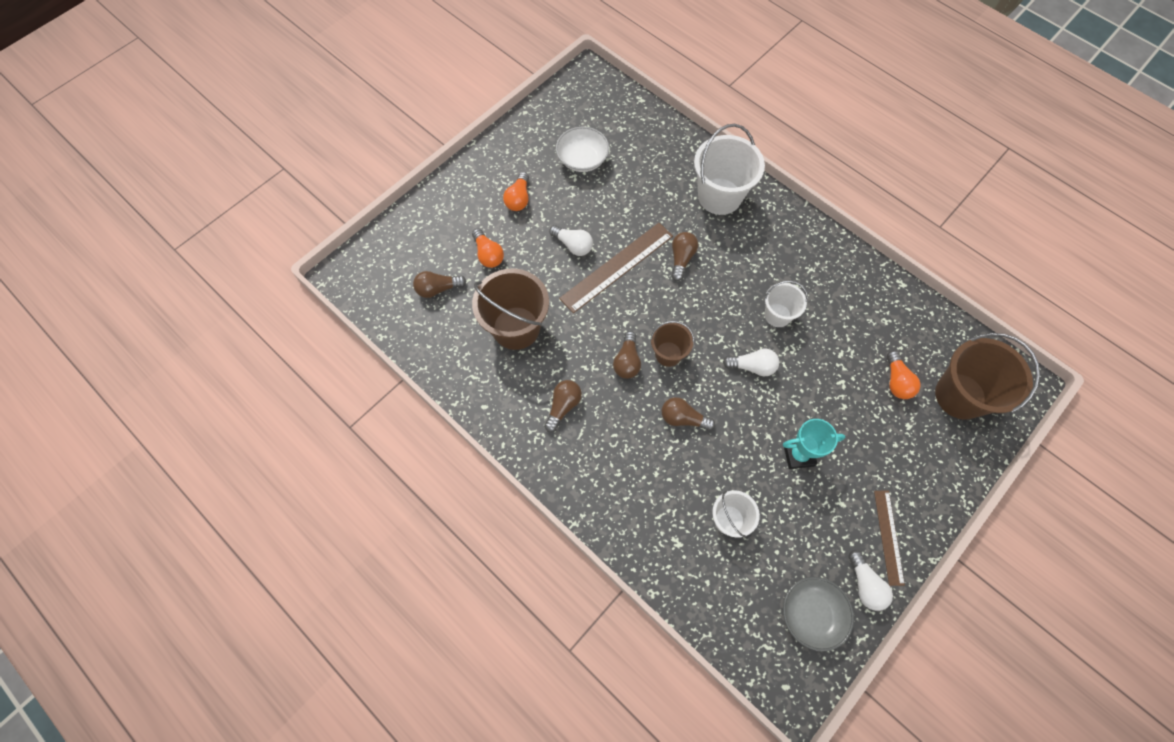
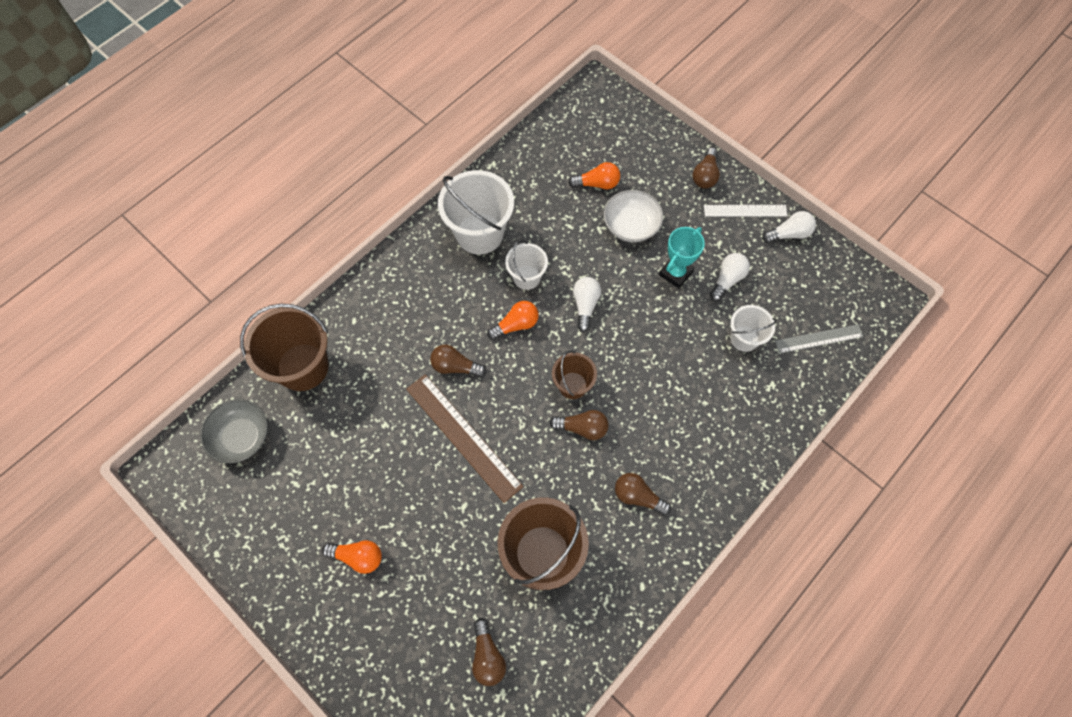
camera: 90 degrees left, 0 degrees up
(488, 254) = (440, 593): orange light bulb -> orange light bulb (516, 325)
(573, 245) = (431, 487): white light bulb -> white light bulb (727, 280)
(582, 159) = (304, 476): white bowl -> white bowl (631, 225)
(683, 418) = (645, 374): brown light bulb -> brown light bulb (705, 175)
(719, 196) = (374, 322): white bucket -> white bucket (479, 233)
(735, 602) = (818, 338): none -> grey ruler
(798, 455) = (675, 273): turquoise trophy -> turquoise trophy turned 45 degrees clockwise
(811, 614) = (820, 278): grey bowl -> grey bowl (241, 437)
(888, 537) = (745, 211): brown ruler -> white ruler
(960, 396) = (610, 137): brown bucket -> brown bucket (303, 367)

